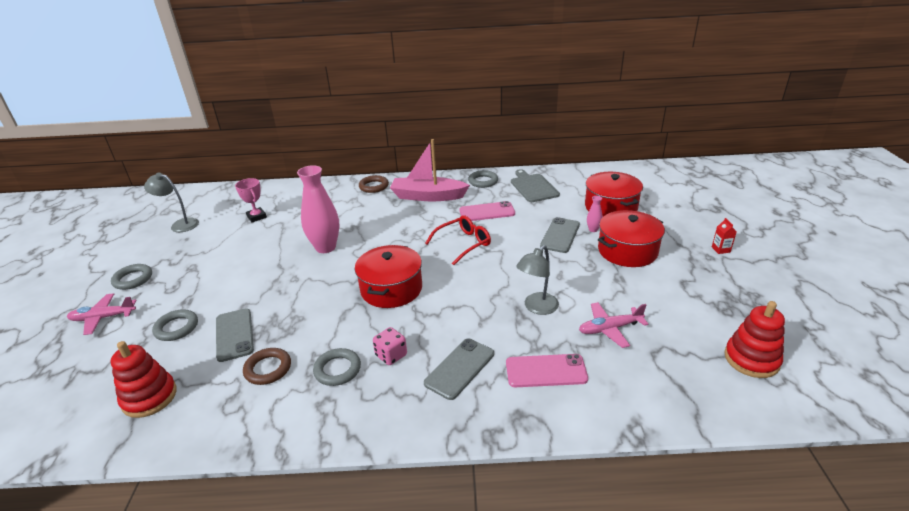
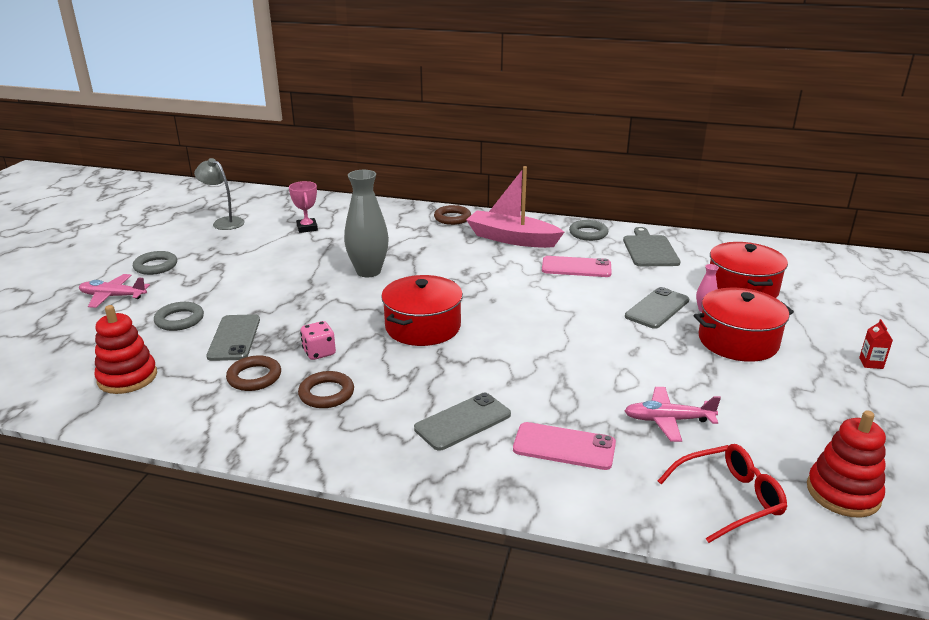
camera: 15 degrees right, 5 degrees down
(325, 247) = (368, 271): pink vase -> grey vase
(337, 369) = (326, 393): grey ring -> brown ring
(391, 355) = (391, 392): pink dice -> pink dice (319, 352)
(463, 244) = (529, 296): red glasses -> red glasses (728, 499)
(537, 308) = (587, 380): grey lamp -> none

